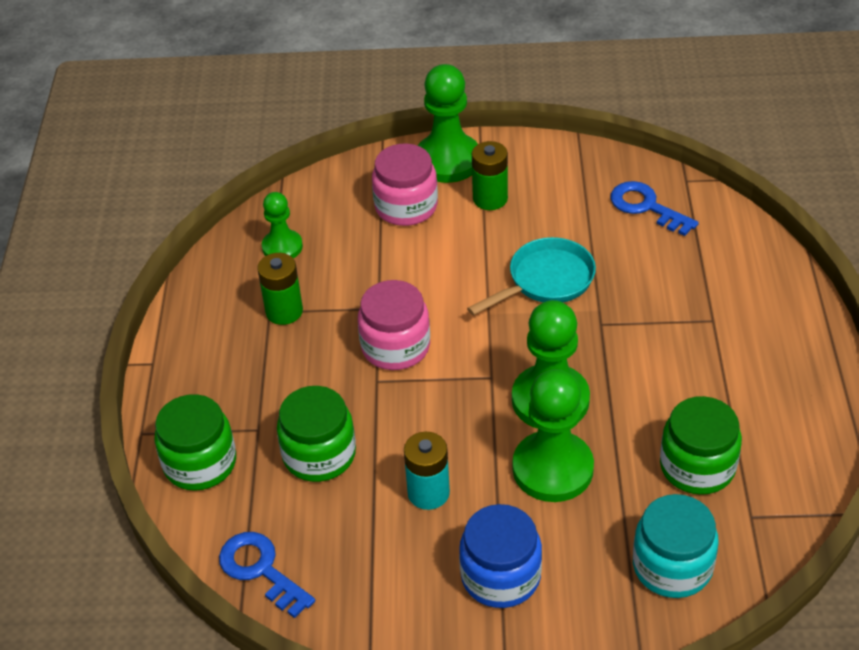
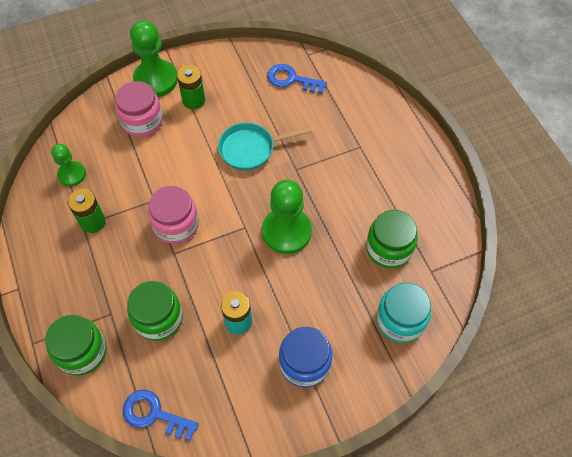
camera: 25 degrees left, 15 degrees up
(546, 281) = (251, 149): turquoise pan -> turquoise pan turned 135 degrees counterclockwise
(552, 469) = (306, 279): green pawn -> none

